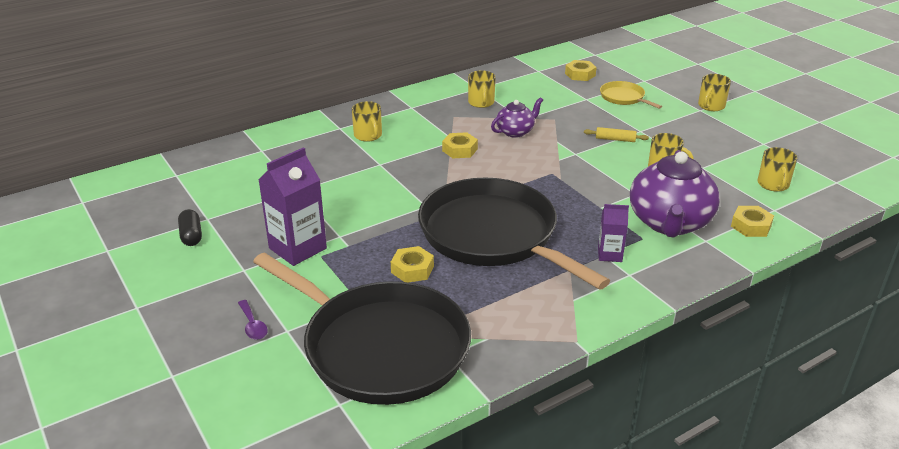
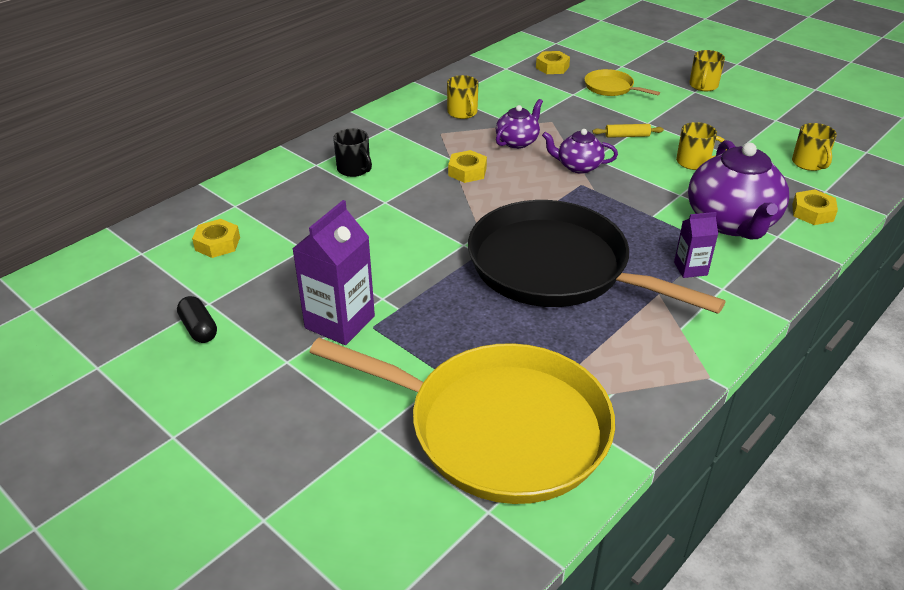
camera: 15 degrees left, 5 degrees up
(253, 325) = (333, 431): purple spoon -> none
(368, 136) = (354, 169): yellow mug -> black mug
(380, 347) = (498, 428): black pan -> yellow pan
(412, 269) = (487, 324): yellow nut -> yellow nut (217, 244)
(557, 158) = (578, 166): none -> purple teapot

